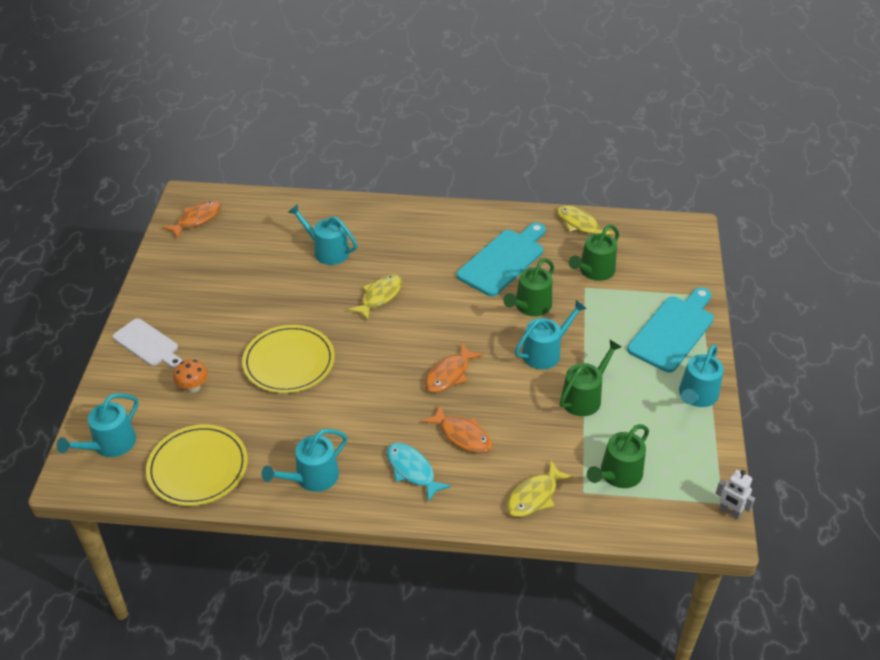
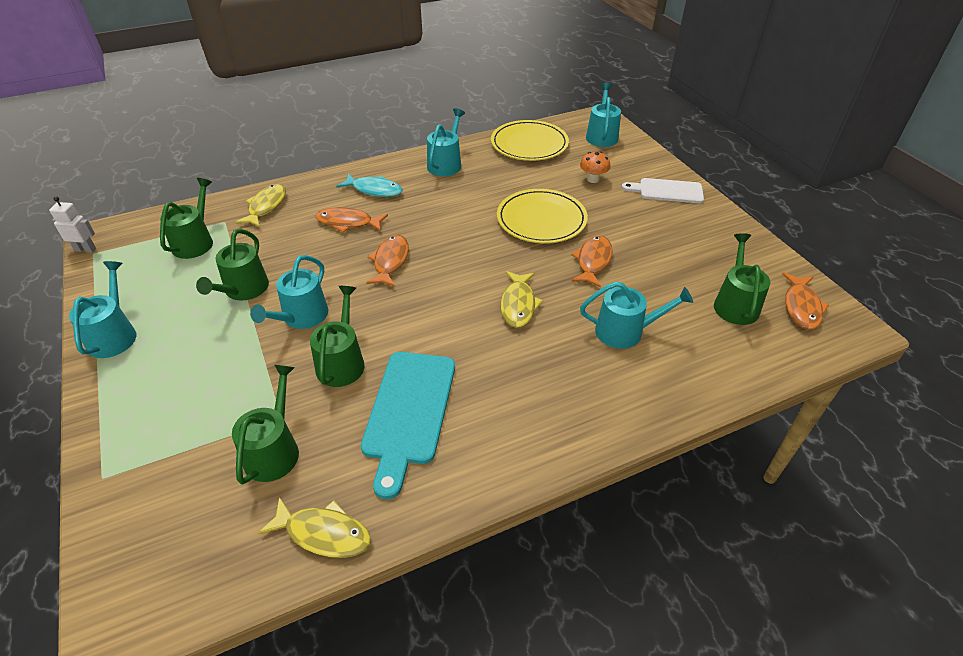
camera: 150 degrees right, 0 degrees up
(235, 238) = (735, 304): none -> green watering can
(290, 306) = (593, 261): none -> orange fish
(673, 331) = (145, 403): turquoise cutting board -> none

